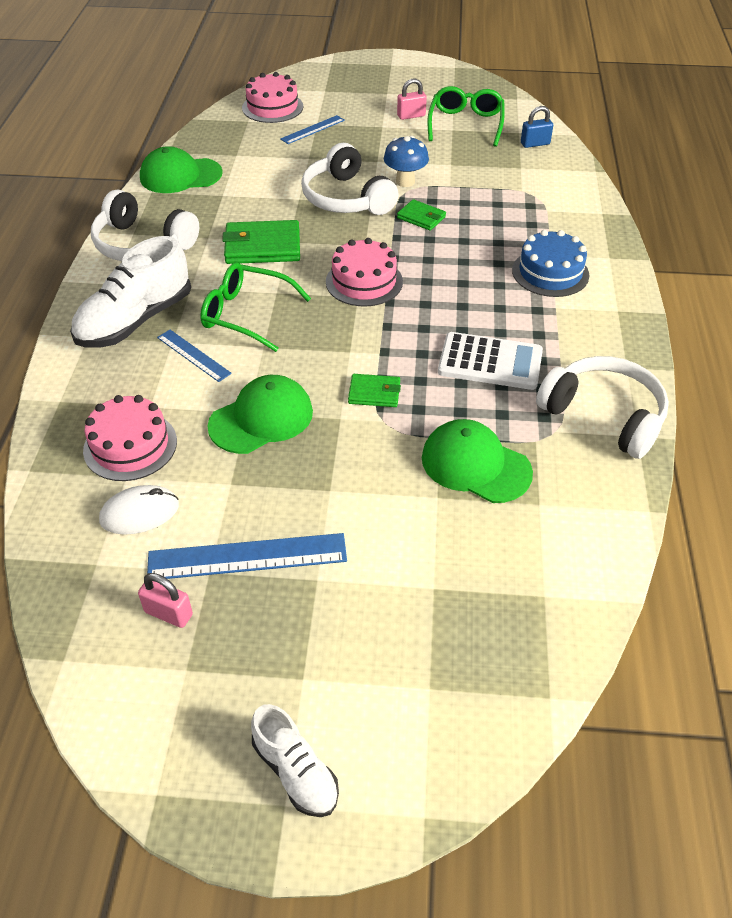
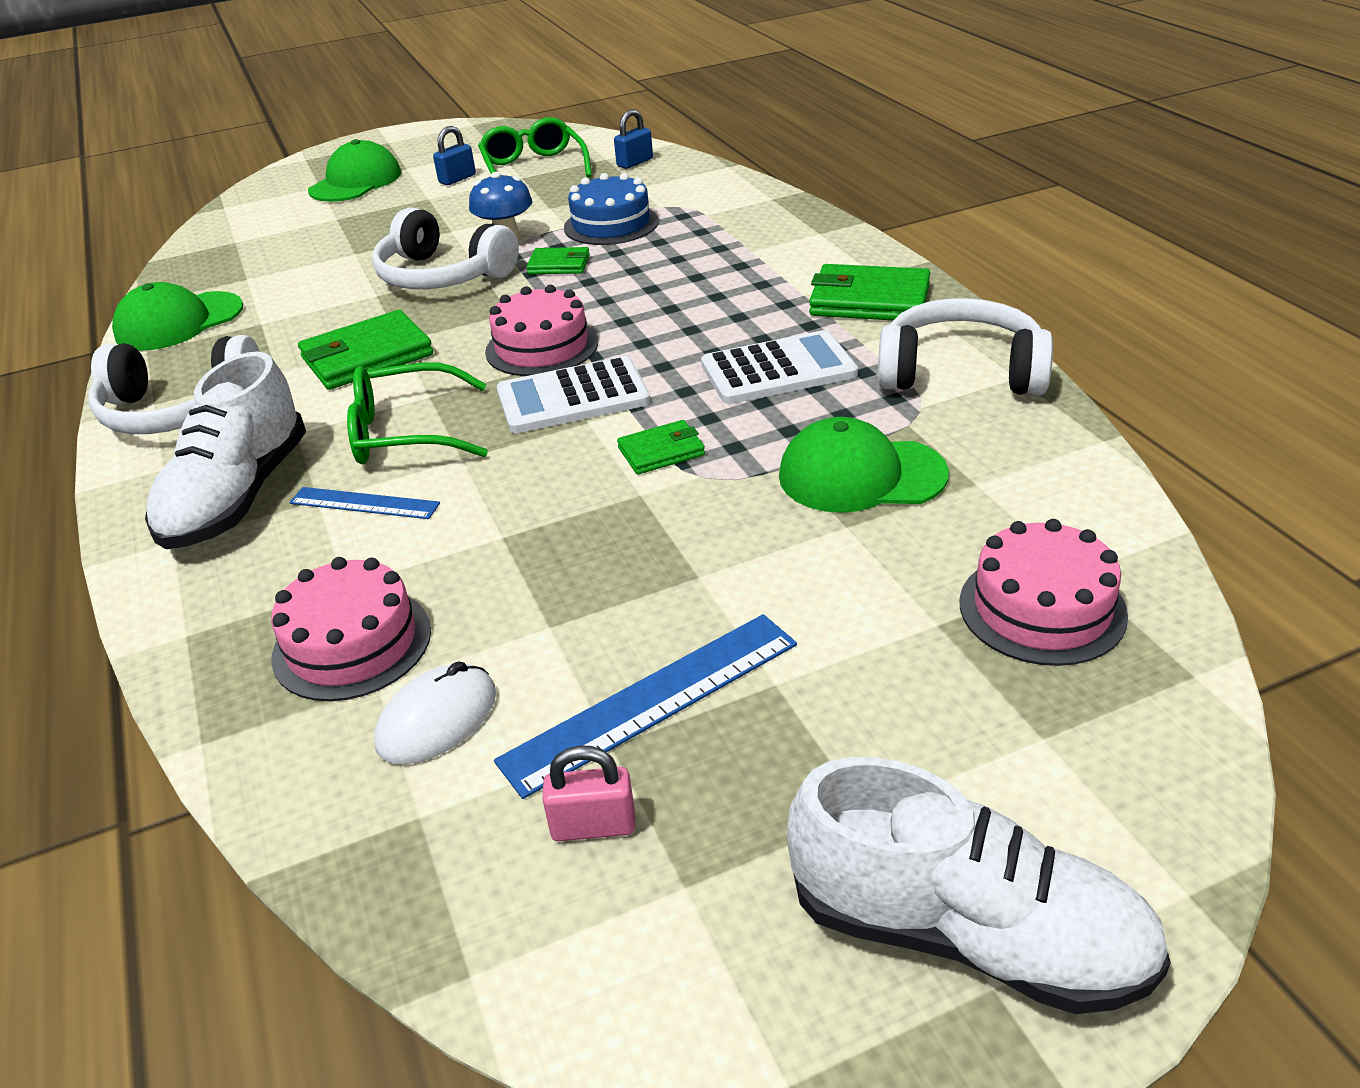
camera: 25 degrees left, 10 degrees down
(261, 418) = (529, 536): green cap -> green cap (356, 182)
(272, 107) = (259, 220): pink cake -> pink cake (1042, 608)
(295, 772) = (967, 934): white shoe -> white shoe, size x1.76
(312, 130) = (336, 225): blue ruler -> none
(354, 329) = (573, 397): none -> white calculator
(411, 116) = (457, 179): pink padlock -> blue padlock
(550, 272) = (766, 266): blue cake -> blue cake (611, 224)
(594, 330) = (869, 300): none -> green wallet

